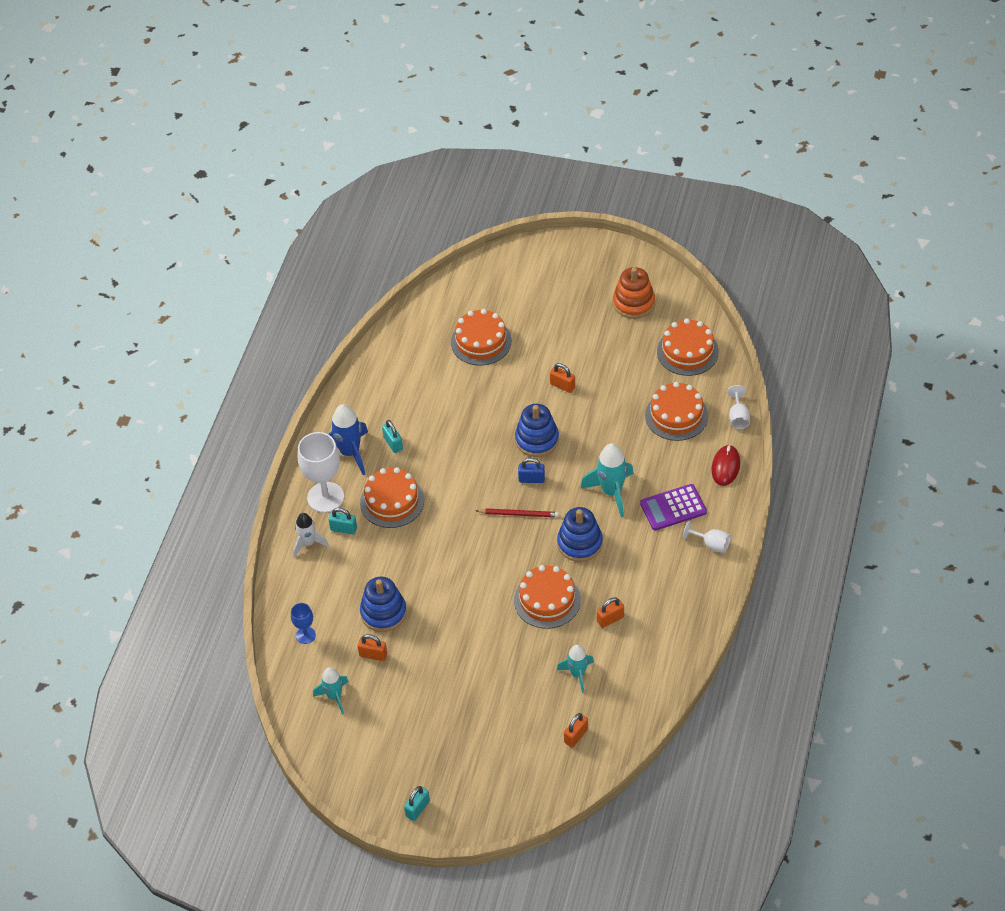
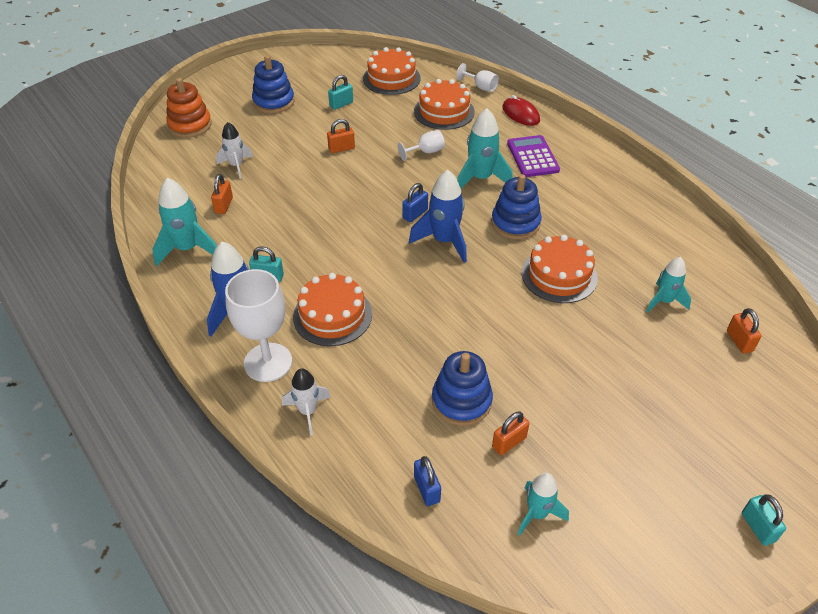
camera: 55 degrees left, 5 degrees down
(305, 635) = (426, 489): blue goblet -> blue padlock
(343, 529) = (323, 371): turquoise padlock -> turquoise padlock (341, 104)
(376, 383) = (188, 249): none -> turquoise rocket
(481, 341) = (236, 166): orange cake -> white rocket
(519, 514) = (444, 241): red pencil -> blue rocket
(537, 440) = (377, 189): blue stacking toy -> blue stacking toy (273, 102)
(610, 619) = (617, 248): orange padlock -> orange padlock (224, 205)
(634, 303) = (313, 78): orange stacking toy -> orange stacking toy (190, 125)
(673, 508) = (532, 157): purple calculator -> purple calculator turned 150 degrees clockwise
(711, 544) = (590, 157): white goblet -> white goblet (426, 152)

